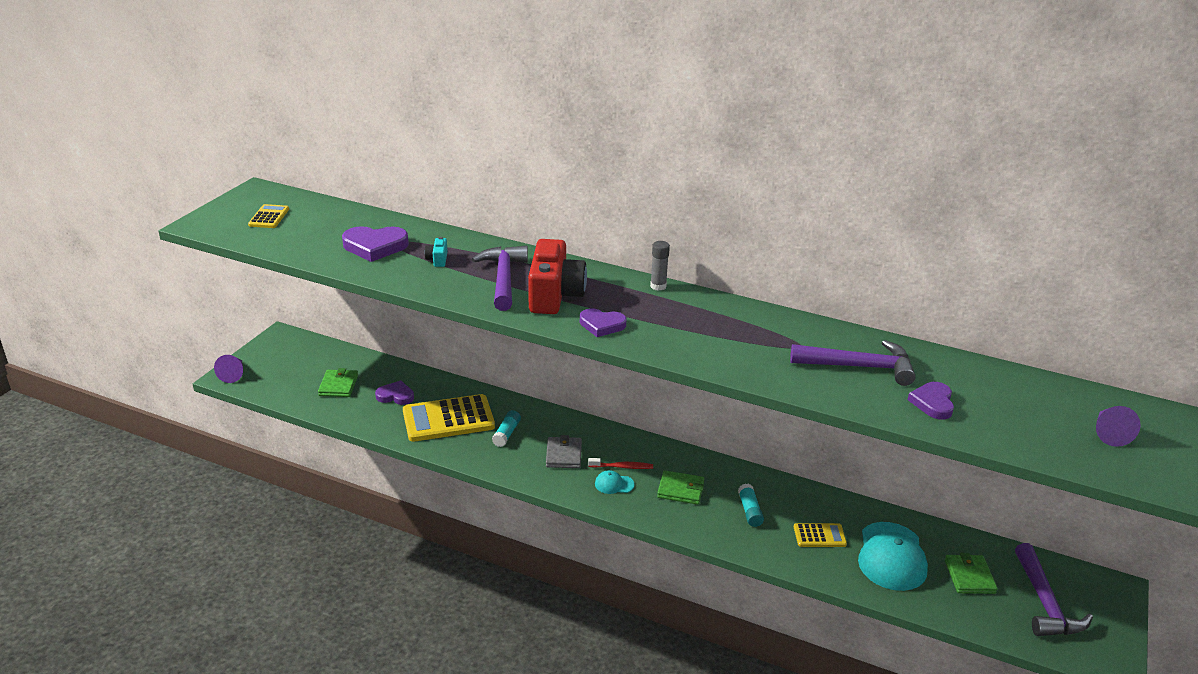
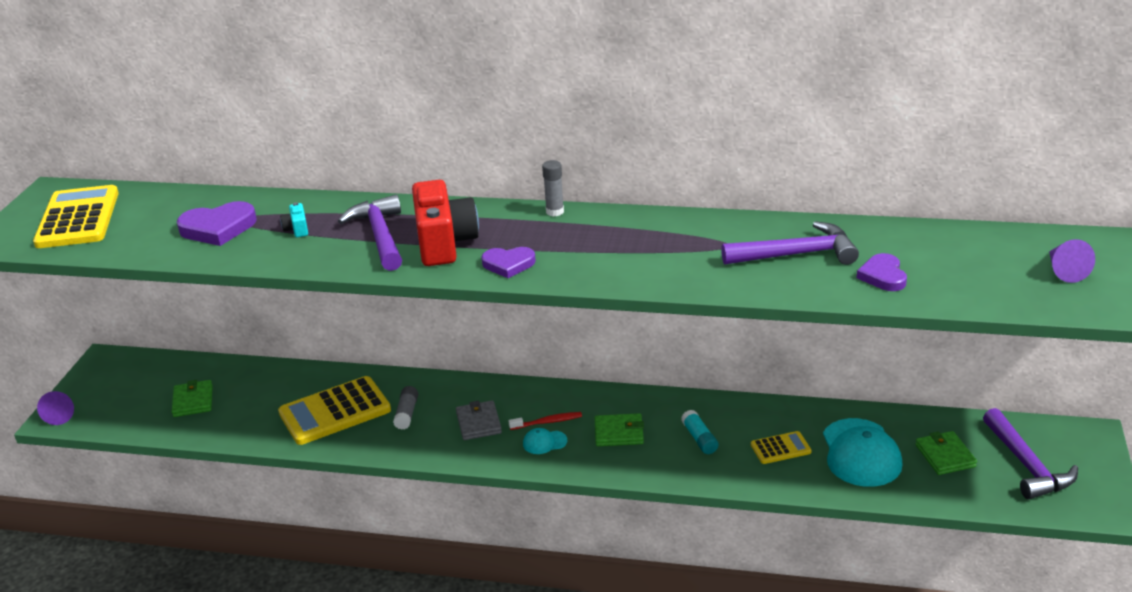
camera: 10 degrees left, 0 degrees up
(269, 217) = (78, 218): yellow calculator -> yellow calculator, size x2.00
(395, 396) = (264, 398): purple heart -> none
(506, 434) = (407, 413): turquoise glue stick -> grey glue stick

